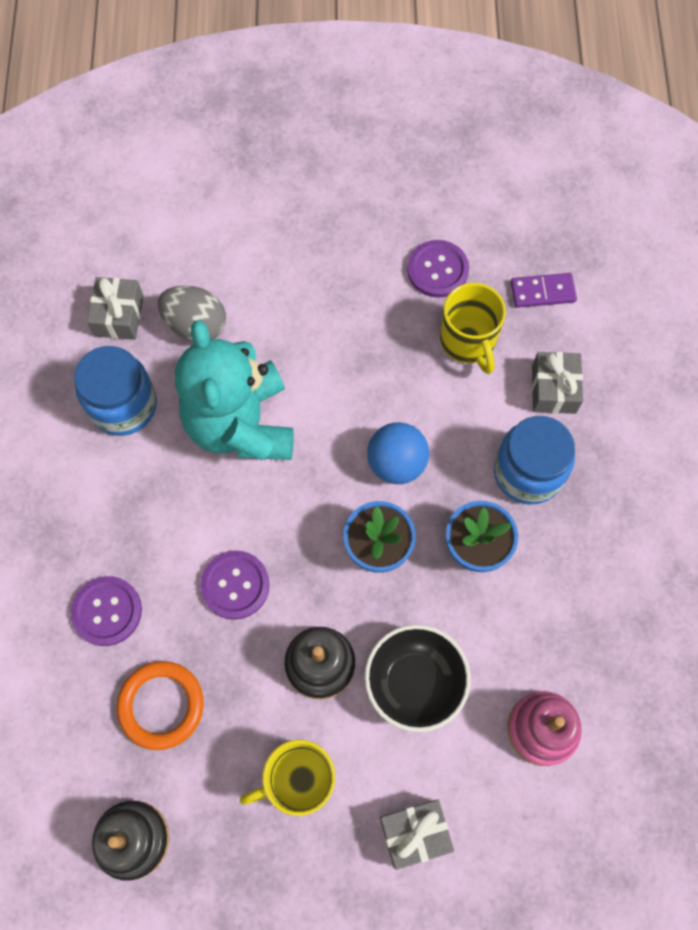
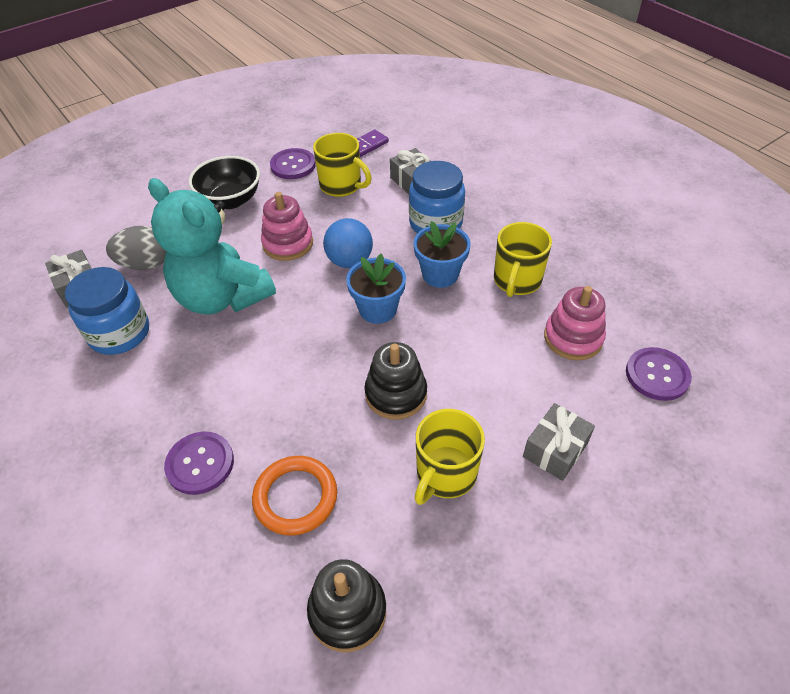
camera: 35 degrees left, 20 degrees down
(235, 585) = (293, 386): purple button -> purple button (657, 375)
(351, 393) = (288, 244): none -> pink stacking toy
(414, 682) = (470, 364): black bowl -> black bowl (230, 200)
(548, 615) = (517, 281): none -> yellow mug

